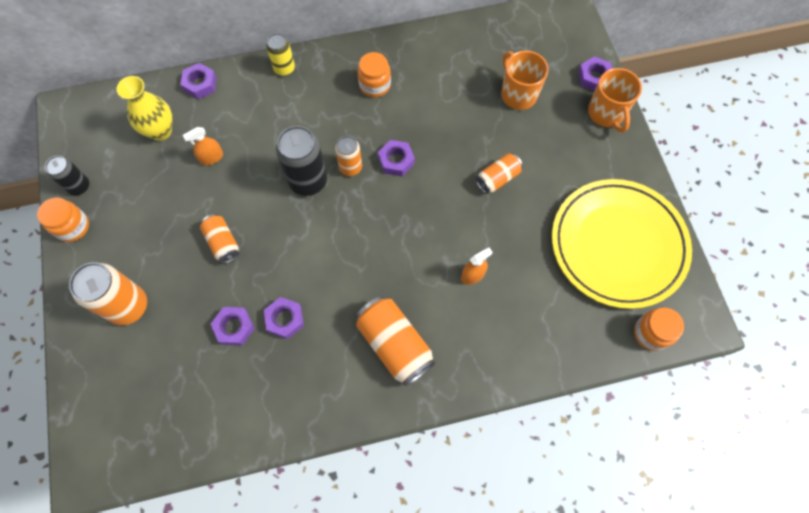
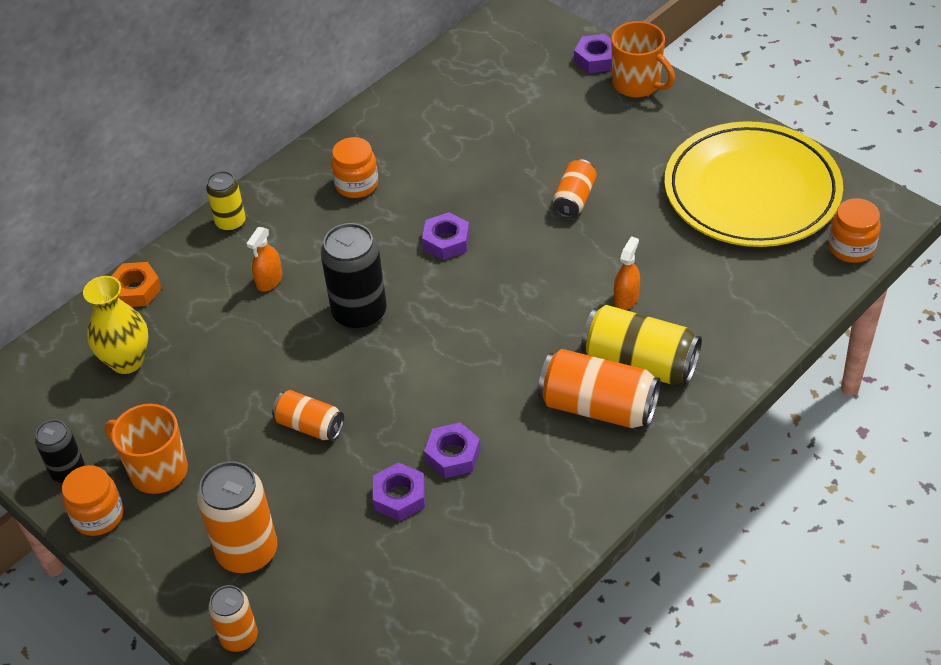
camera: 30 degrees left, 20 degrees down
(200, 84) = (136, 290): purple nut -> orange nut
(211, 157) = (218, 353): orange spray bottle -> orange spray bottle (269, 280)
(350, 167) = (398, 274): orange can -> orange can (239, 637)
(444, 330) = (639, 363): none -> yellow can
(518, 94) = (528, 113): orange mug -> orange mug (157, 470)

